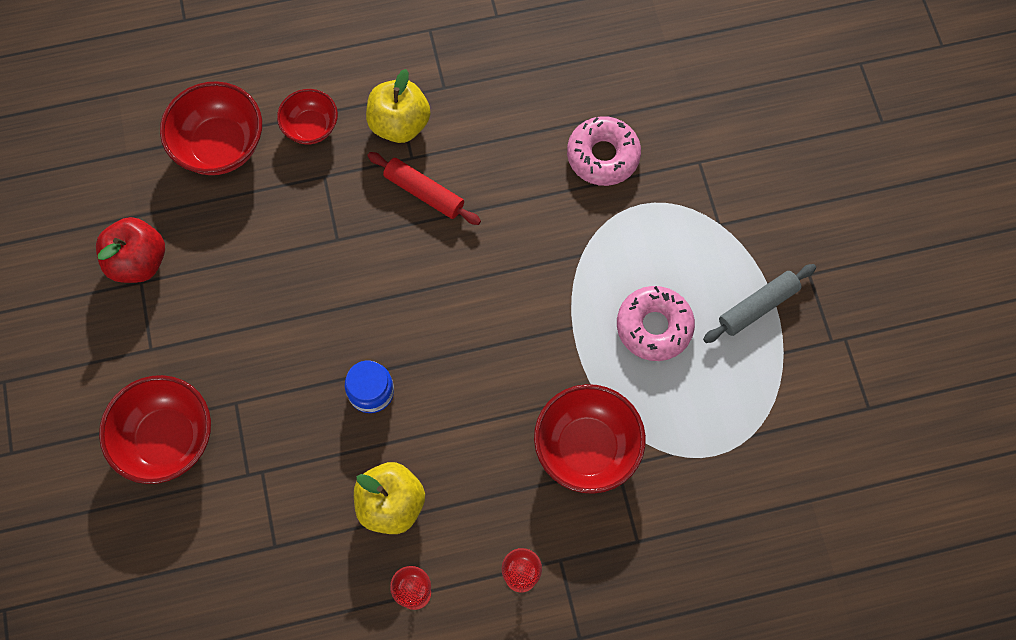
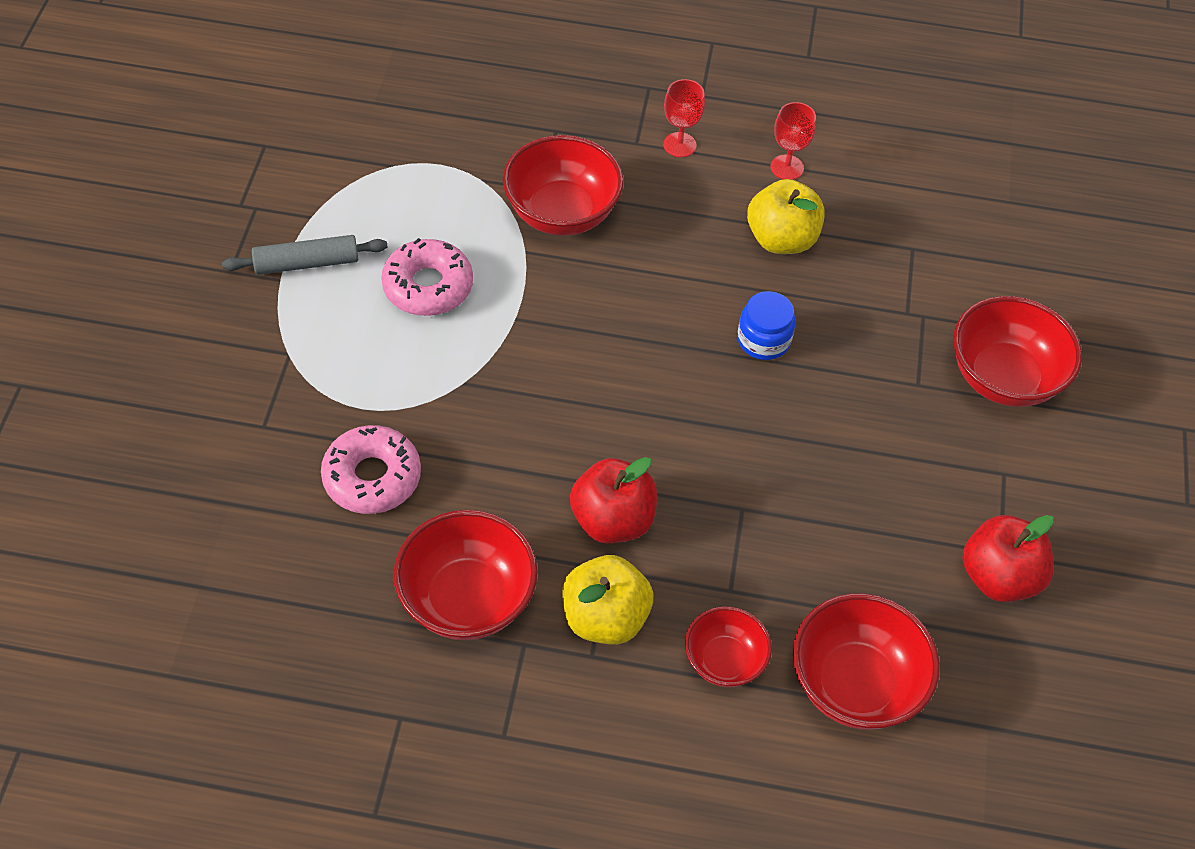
camera: 160 degrees left, 15 degrees down
(424, 193) = (612, 520): red rolling pin -> red apple
(494, 100) = (467, 599): none -> red bowl

